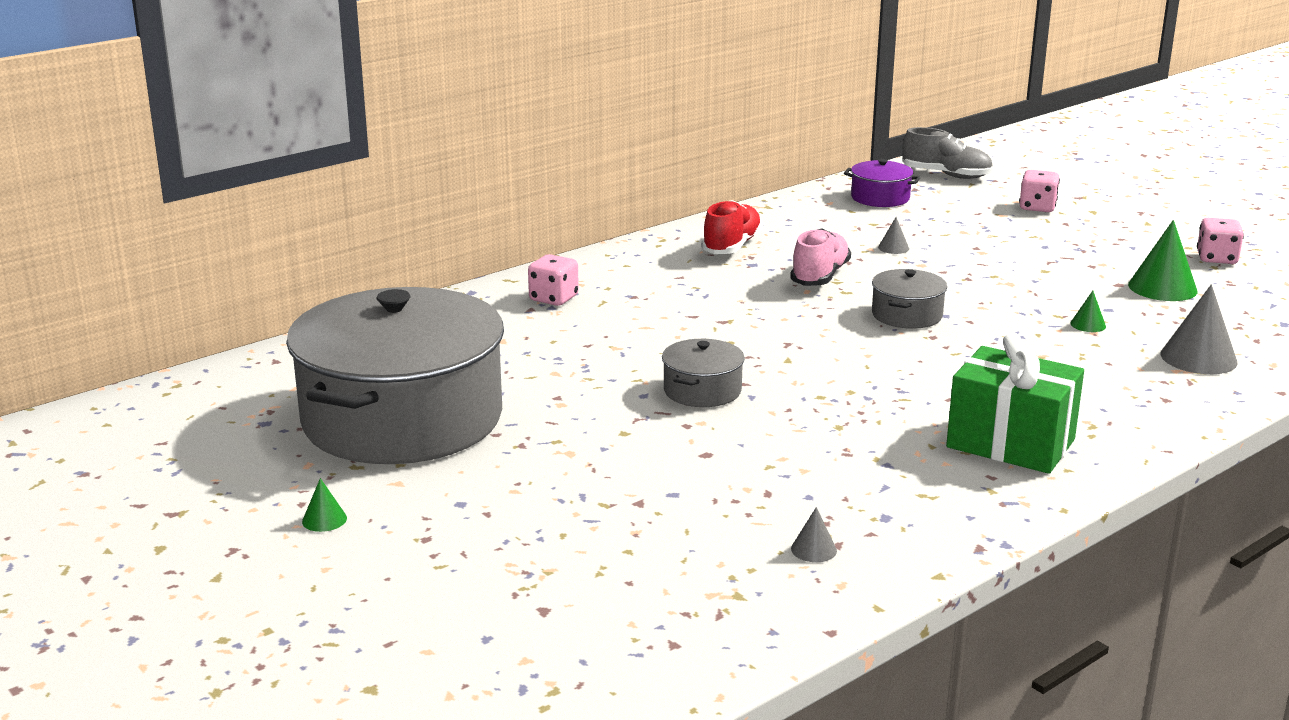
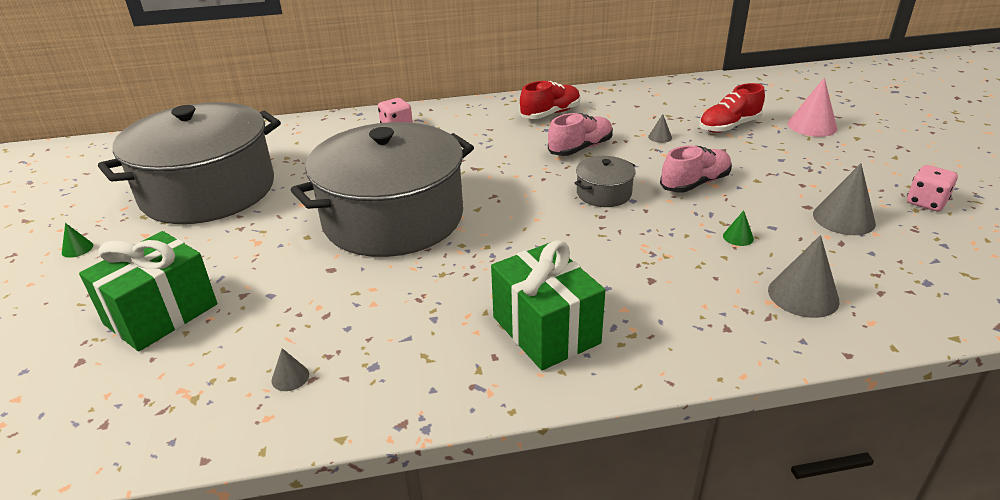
camera: 30 degrees right, 10 degrees up
(568, 545) = (161, 314): none -> green gift
(702, 391) = (393, 218): grey pot -> grey pot, size x2.47
(880, 198) = (697, 96): purple pot -> none
(946, 175) = (768, 87): grey shoe -> none
(954, 223) = (729, 126): none -> red shoe
(988, 286) = (695, 183): none -> pink shoe
(1037, 207) = (812, 126): pink dice -> pink cone
(1162, 288) = (843, 219): green cone -> grey cone

